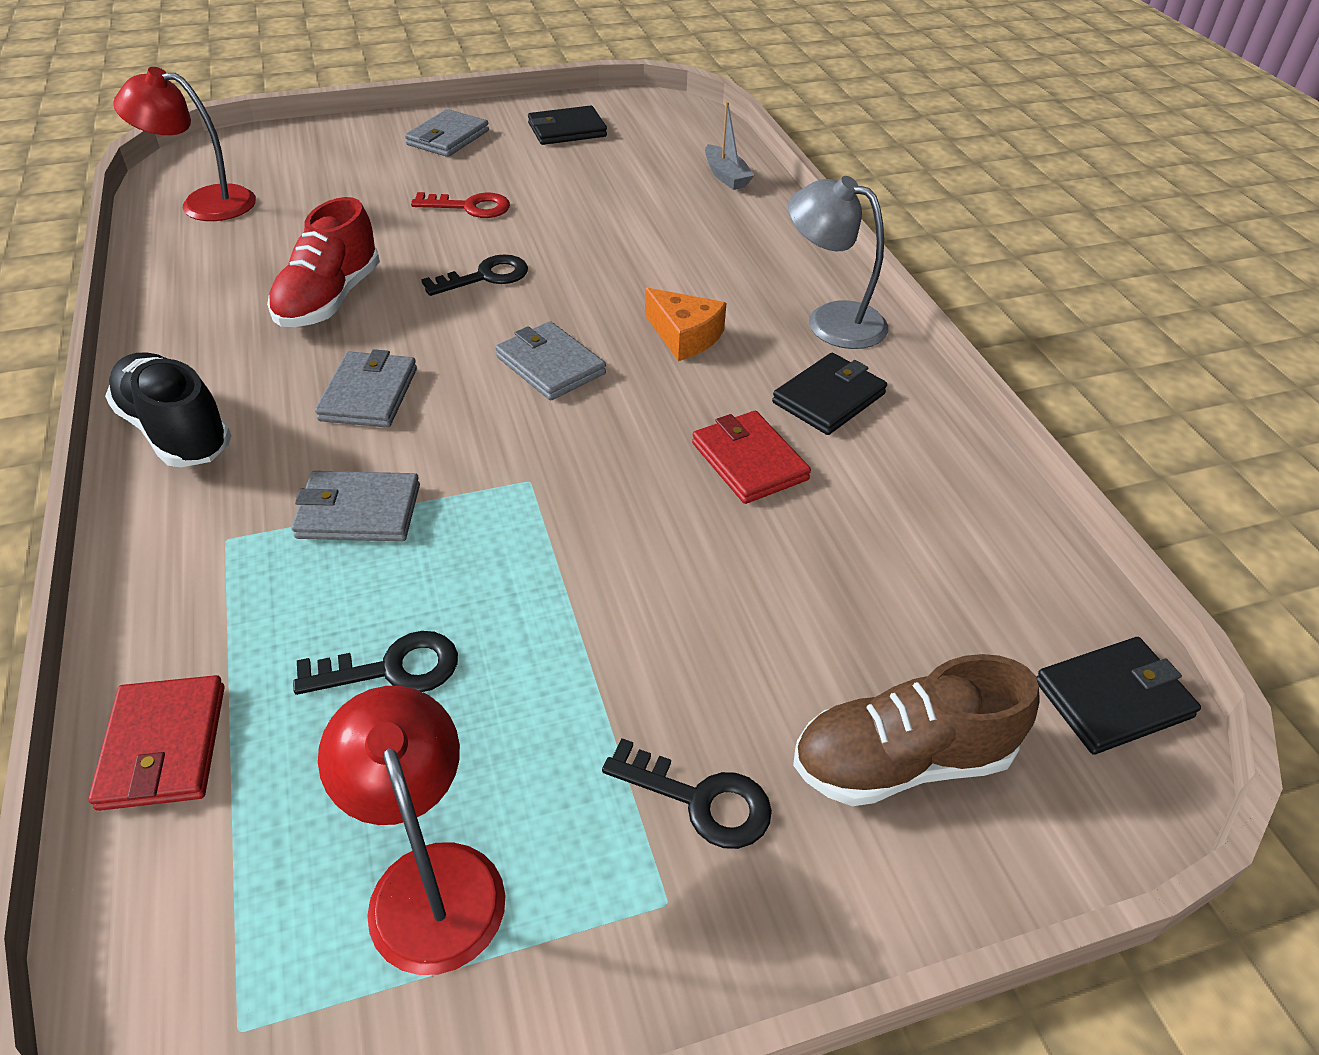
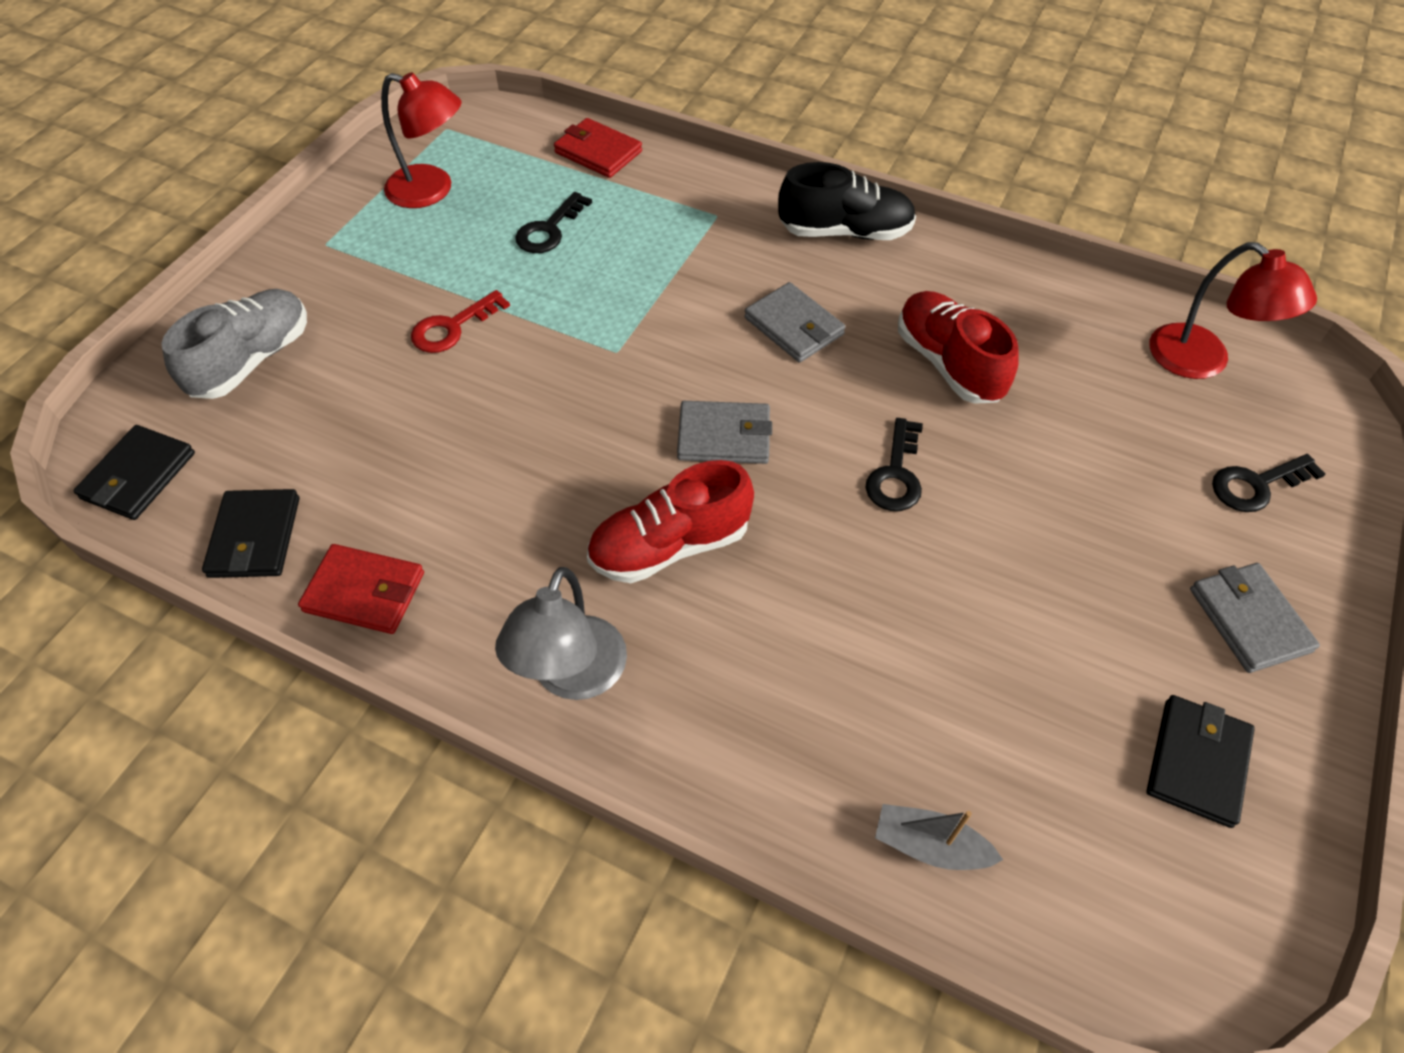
camera: 135 degrees right, 10 degrees up
(204, 203) = (1202, 361): red lamp -> red lamp turned 90 degrees clockwise
(358, 511) = (679, 269): grey wallet -> none
(469, 207) = (1046, 539): red key -> red key (452, 327)
(684, 336) = (670, 546): orange cheese -> red shoe
(700, 800) = (344, 281): black key -> black key (1256, 485)
(749, 461) = (496, 469): red wallet -> red wallet (365, 592)
(829, 398) = (492, 575): black wallet -> black wallet (255, 537)
(831, 320) = (572, 676): grey lamp -> grey lamp turned 120 degrees clockwise
(901, 761) = (252, 360): brown shoe -> grey shoe

